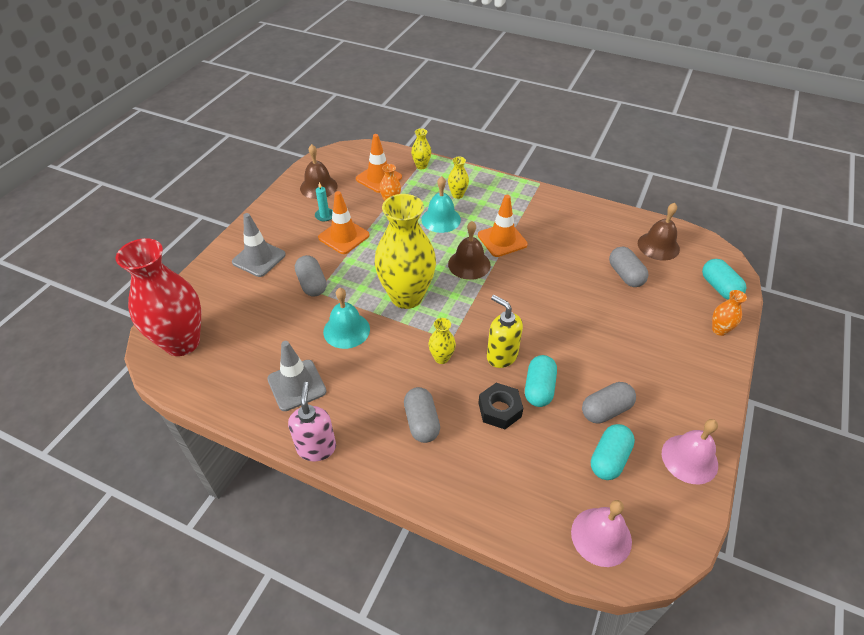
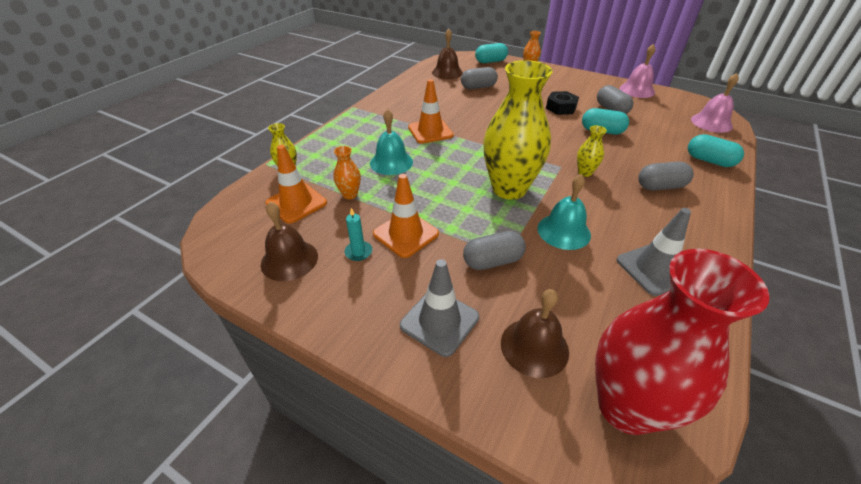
camera: 85 degrees left, 5 degrees down
(316, 447) = (723, 251): pink soap dispenser -> none
(457, 195) = (353, 150): yellow vase -> none
(469, 264) = (462, 150): brown bell -> brown bell (534, 347)
(499, 410) = (629, 149): black nut -> black nut (561, 108)
(501, 356) = (573, 143): yellow soap dispenser -> none
(609, 459) = (651, 113): turquoise capsule -> turquoise capsule (709, 161)

